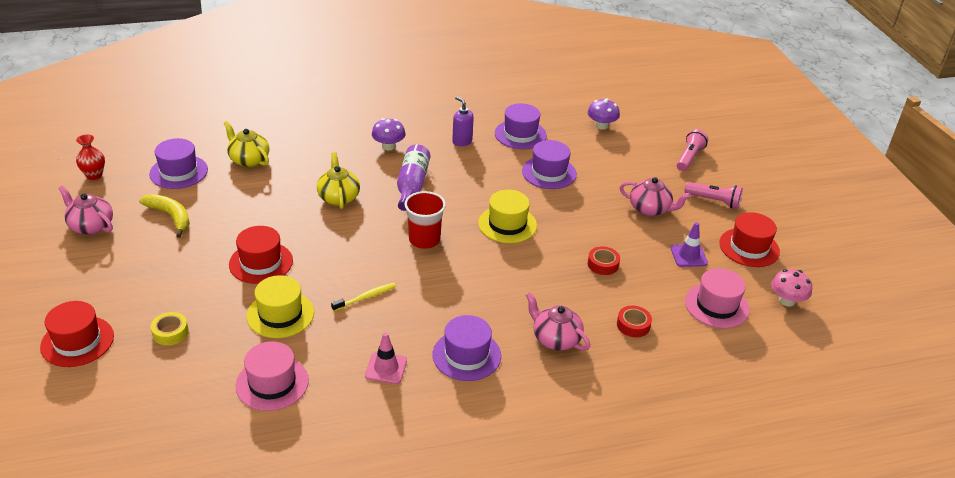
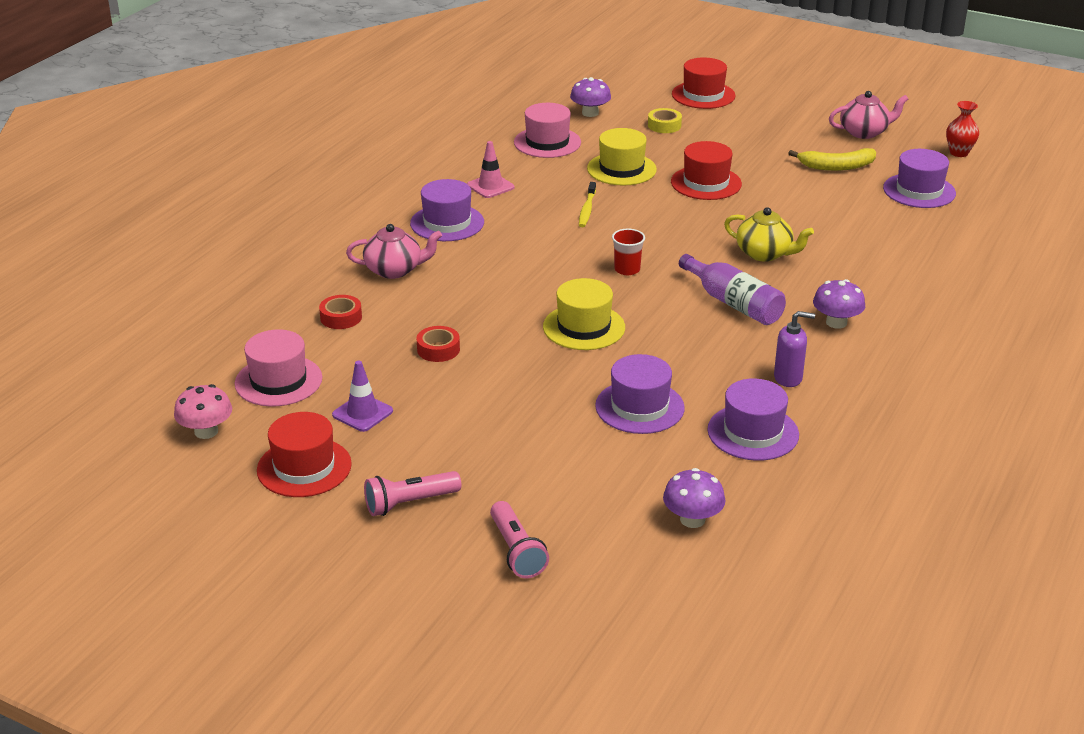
camera: 135 degrees right, 5 degrees down
(182, 391) = (590, 113): none -> purple mushroom
(249, 160) = (903, 231): yellow teapot -> none
(424, 240) = (627, 269): red cup -> red cup, size x0.64
(650, 209) = (469, 439): pink teapot -> none

